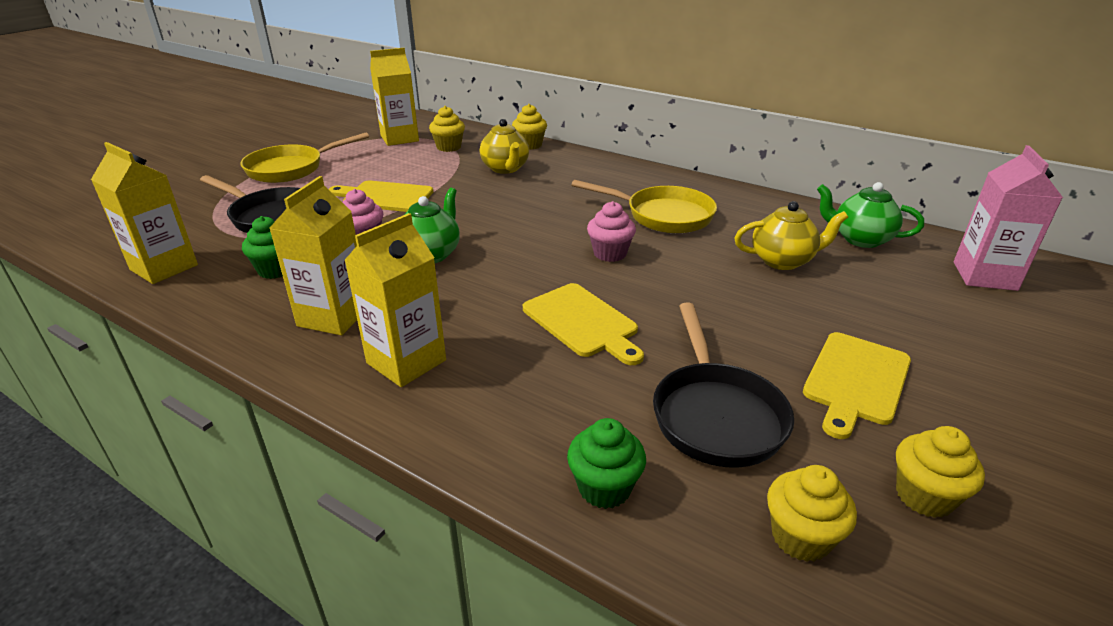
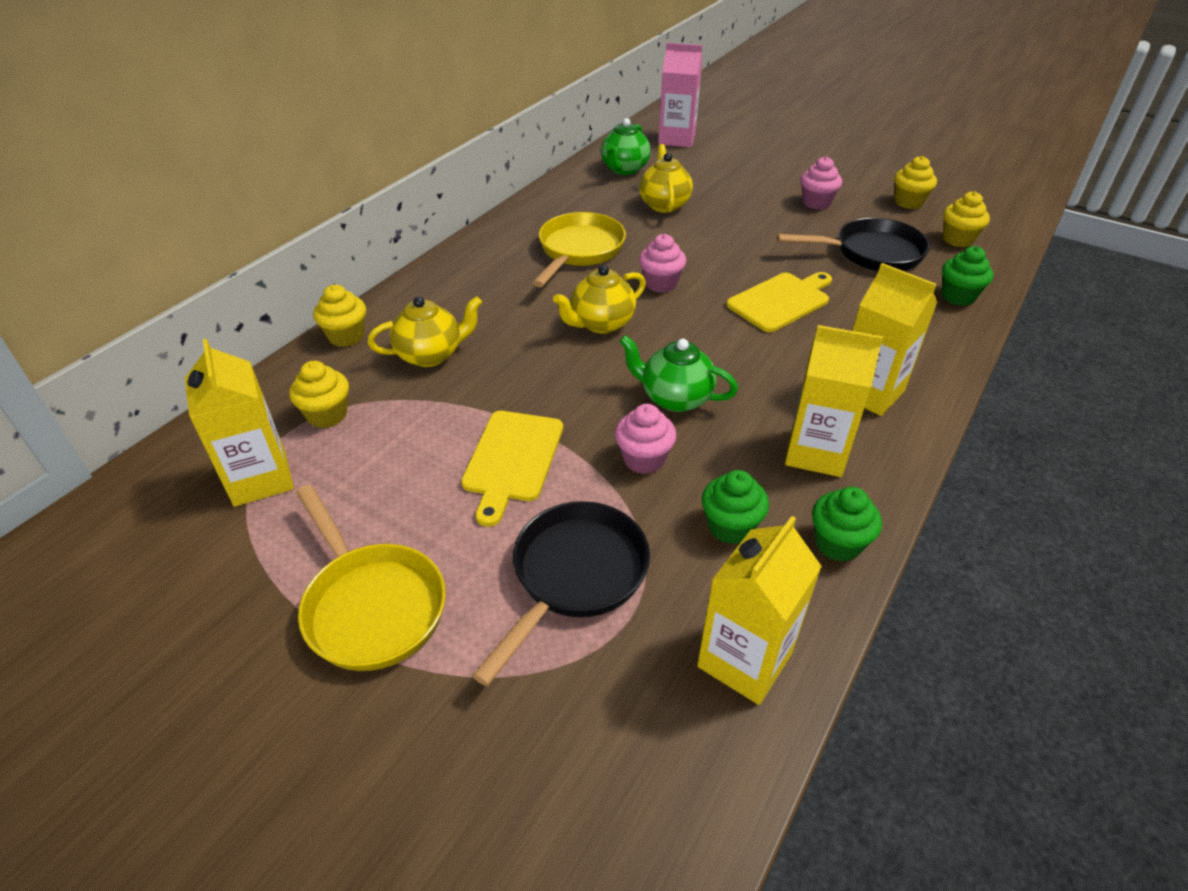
camera: 90 degrees left, 10 degrees up
(227, 315) = (838, 543): none -> green cupcake
(541, 225) = (601, 323): none -> yellow teapot
(855, 381) = (816, 203): yellow cutting board -> pink cupcake

